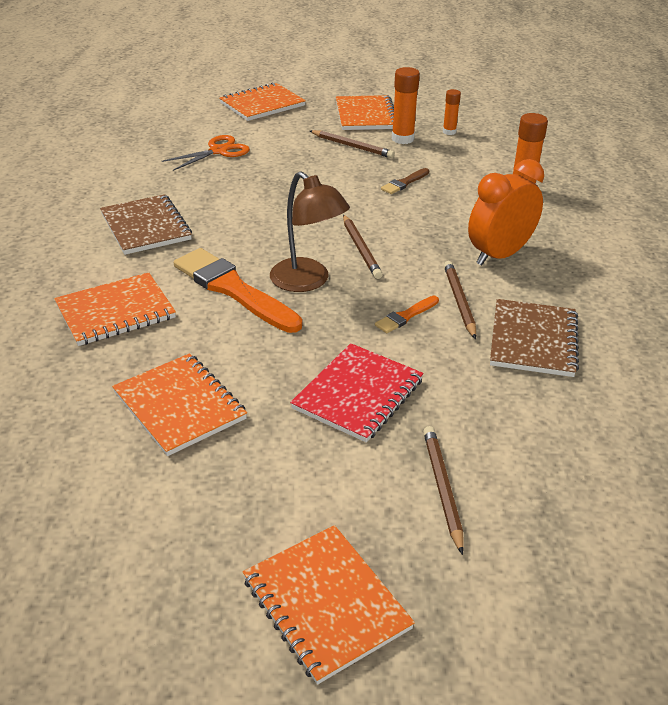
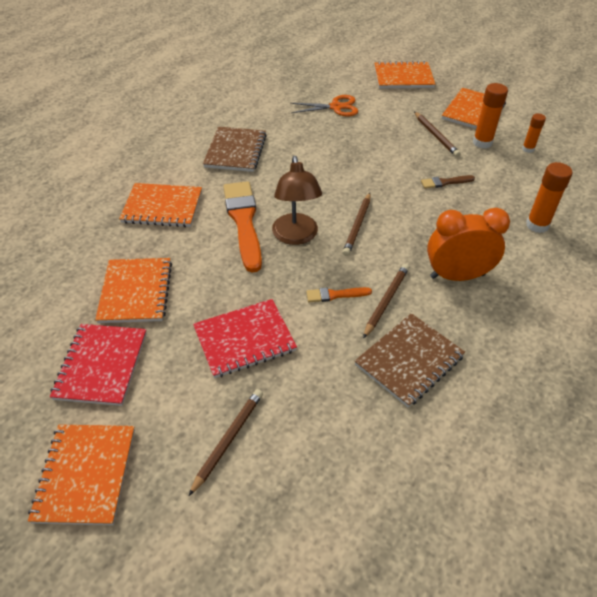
camera: 35 degrees right, 10 degrees up
(221, 494) = (101, 365): none -> red notebook

